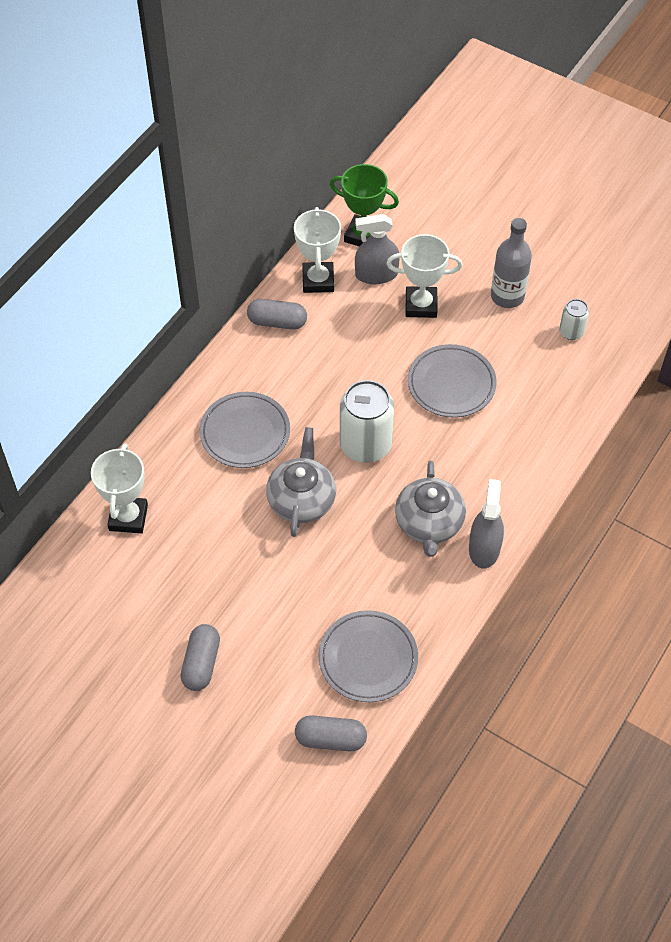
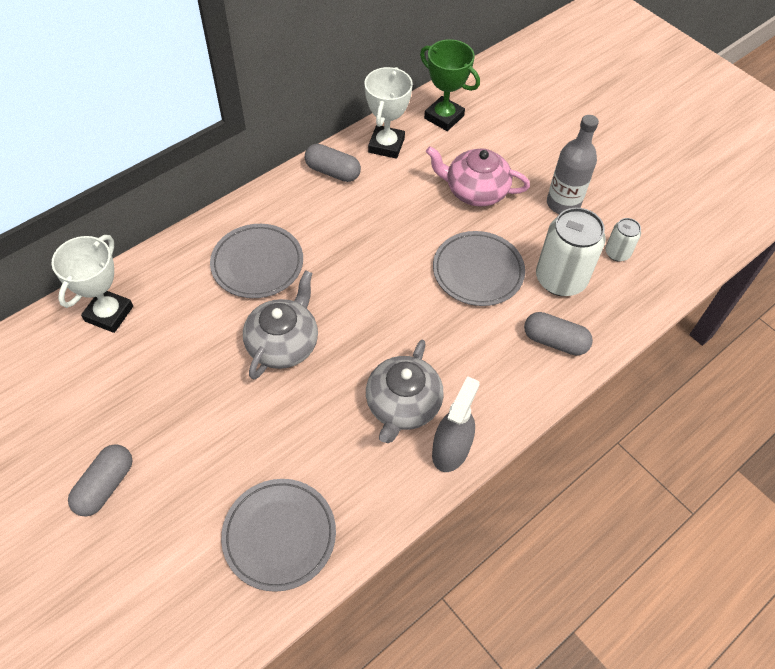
camera: 15 degrees right, 0 degrees up
(330, 739) = (200, 618): grey capsule -> grey capsule (555, 341)
(365, 445) = (369, 307): white can -> white can (560, 279)
(376, 274) = (443, 153): grey spray bottle -> none
(421, 305) = (475, 191): white trophy -> pink teapot

